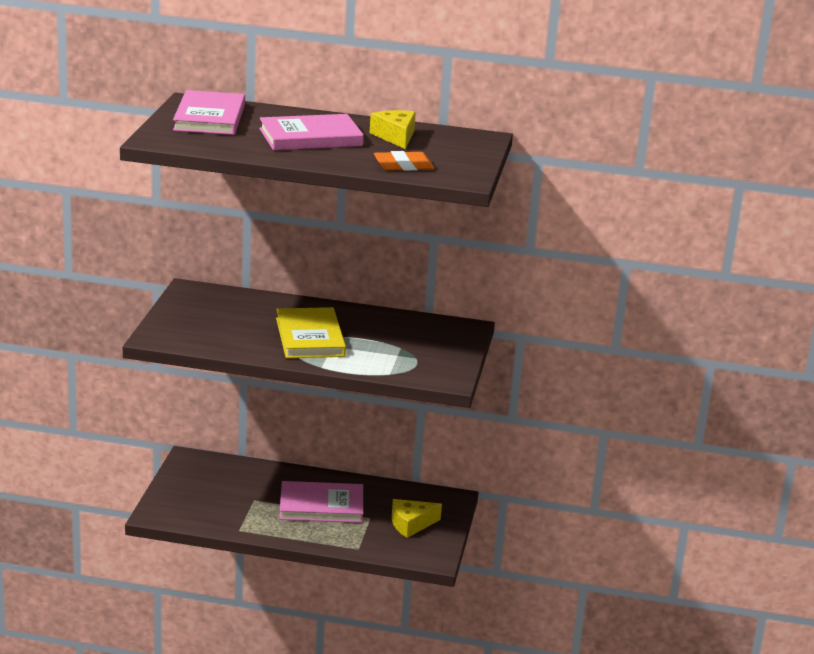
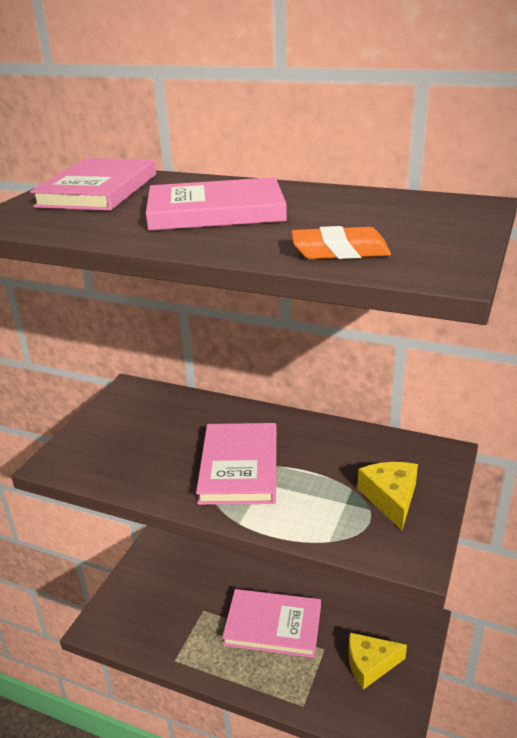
camera: 15 degrees right, 5 degrees up
(310, 337) = (239, 467): yellow book -> pink book
(395, 137) = (340, 207): yellow cheese -> yellow cheese (390, 498)

